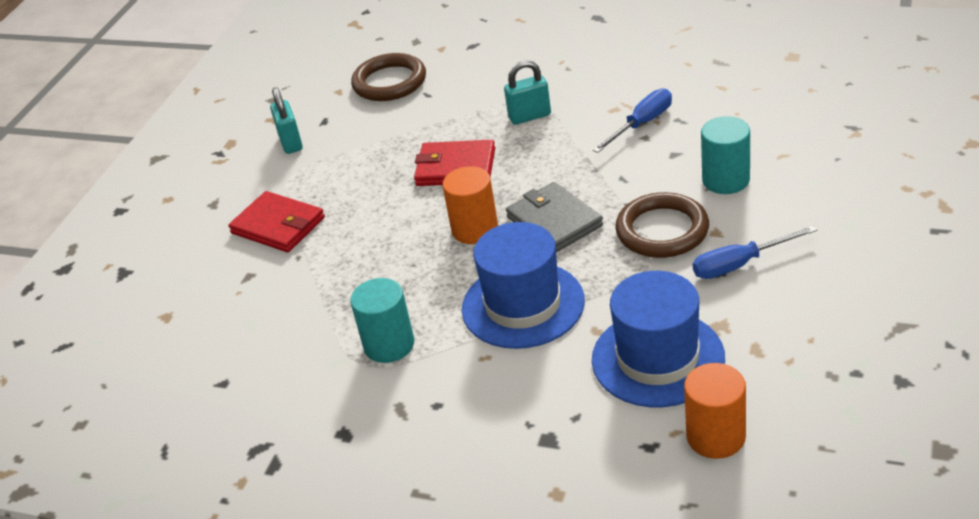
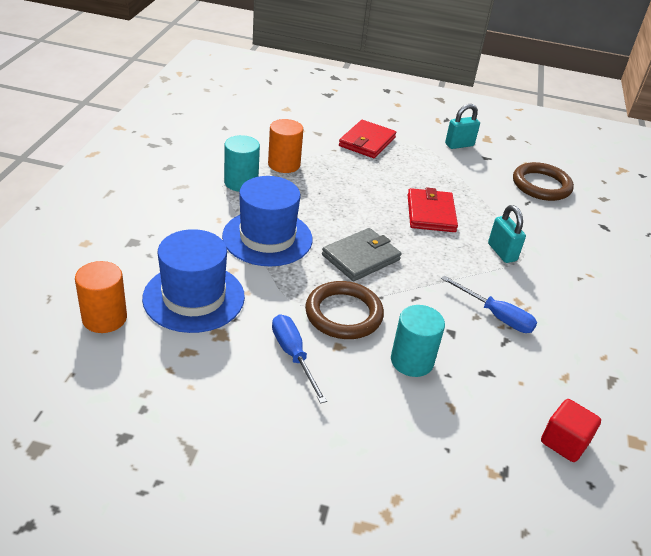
camera: 75 degrees right, 0 degrees up
(475, 229) = (355, 220): orange cylinder -> orange cylinder (284, 164)
(806, 93) = (564, 442): none -> red cube

